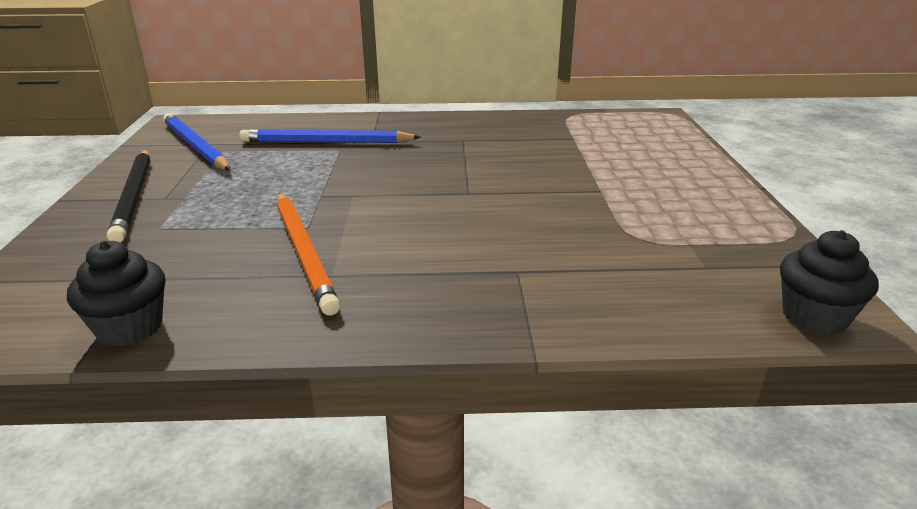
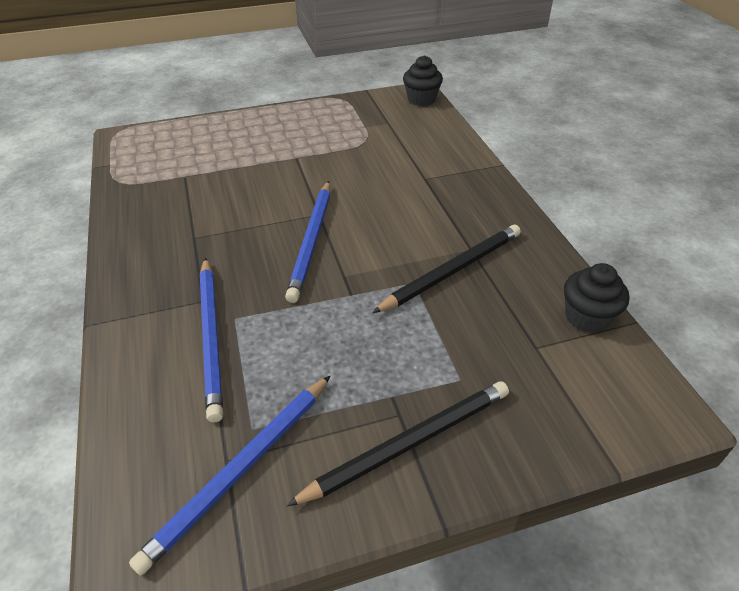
camera: 105 degrees left, 15 degrees up
(304, 252) = (452, 270): orange pencil -> black pencil
(420, 184) = (312, 241): none -> blue pencil

